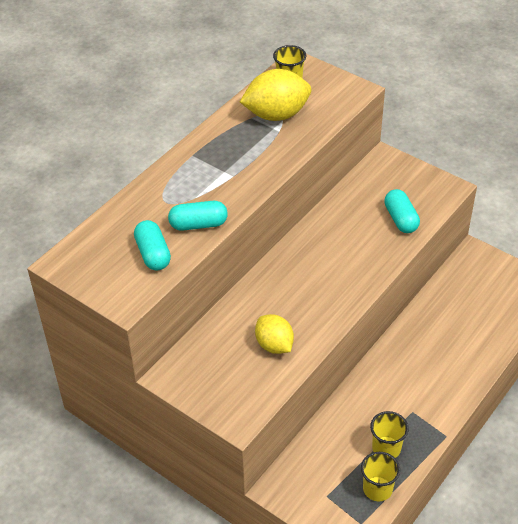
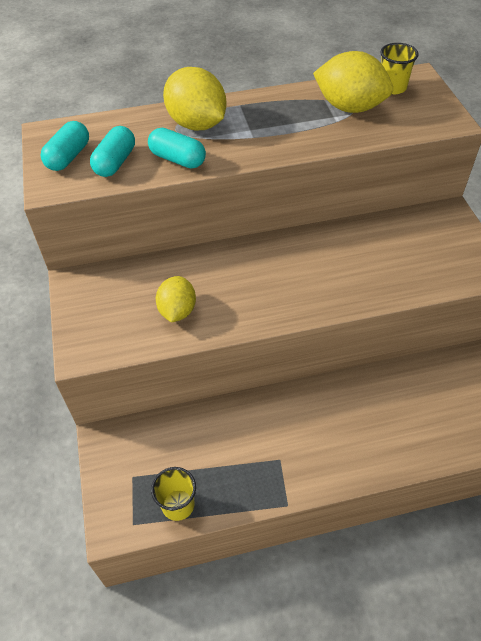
camera: 40 degrees right, 5 degrees up
(178, 189) = (197, 124): none -> yellow lemon
(386, 448) = (223, 474): yellow cup -> none
(401, 219) = (409, 273): turquoise capsule -> turquoise capsule (68, 157)

